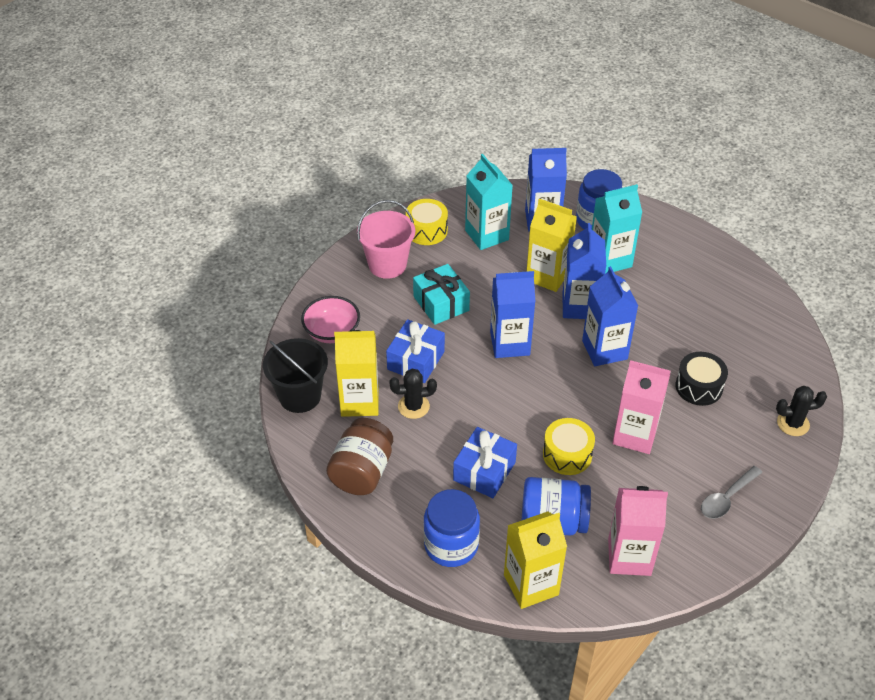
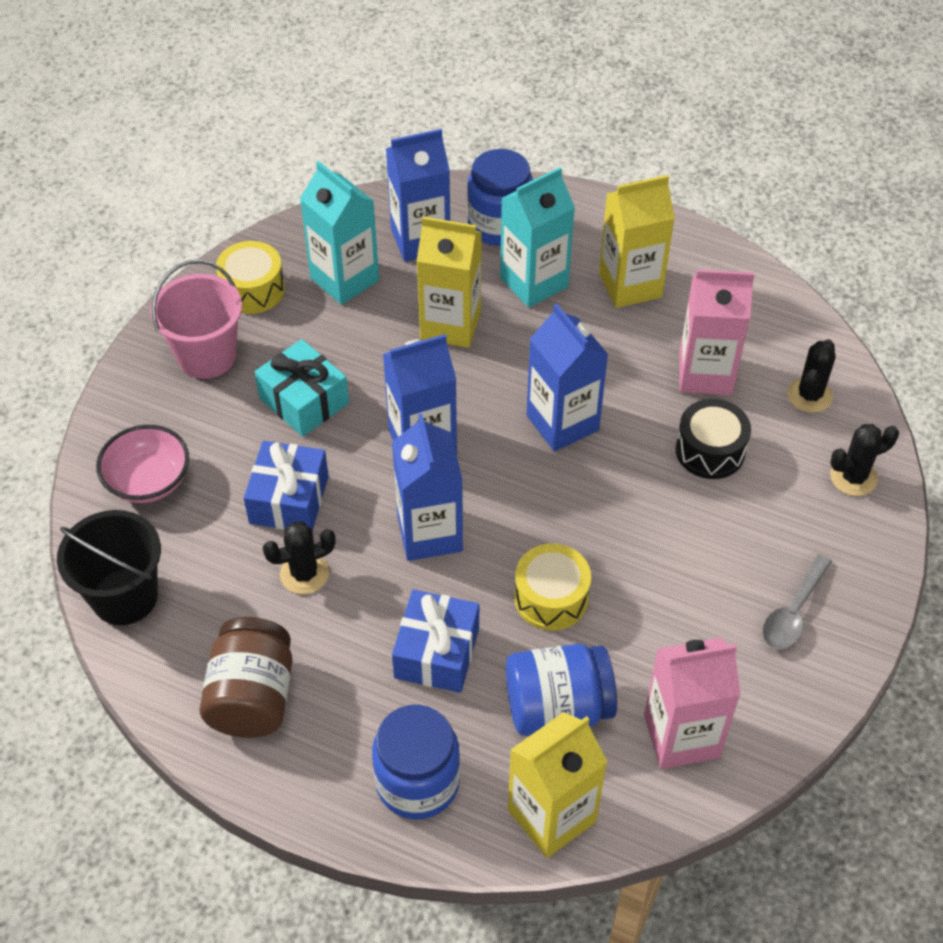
camera: 15 degrees left, 5 degrees up
(359, 401) = (220, 584): yellow carton -> yellow carton (630, 285)
(579, 306) = (509, 363): blue carton -> blue carton (429, 533)
(635, 435) = (640, 545): pink carton -> pink carton (705, 374)
(777, 366) = (809, 395): none -> black cactus

